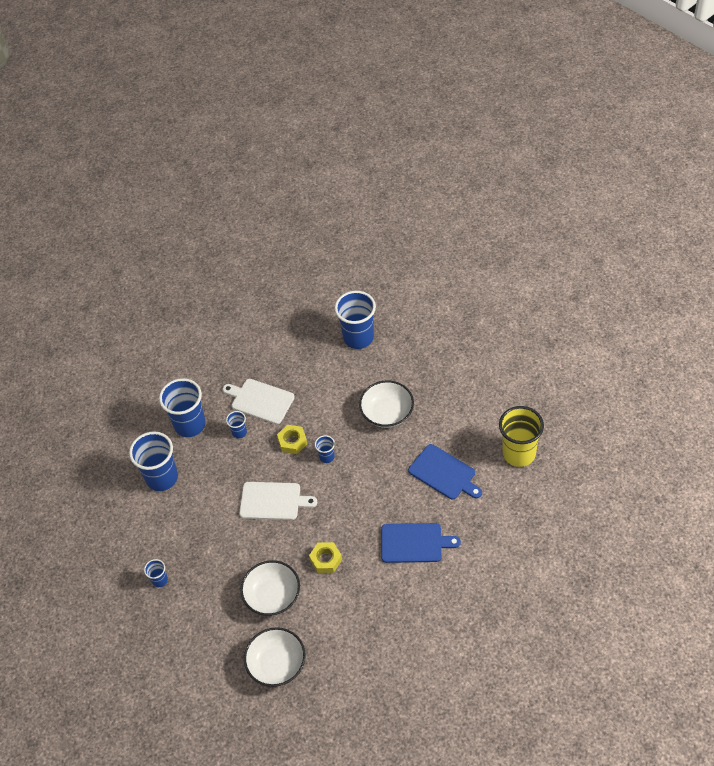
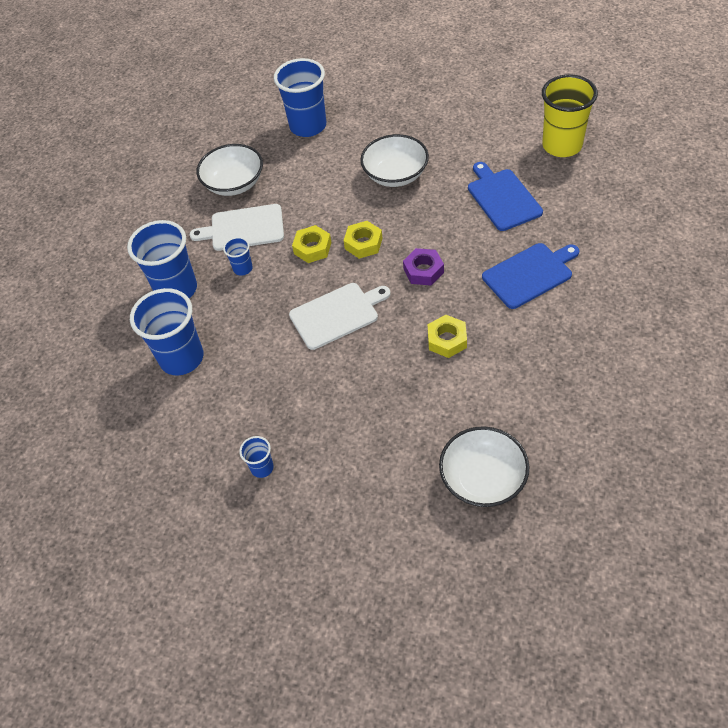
camera: 30 degrees left, 0 degrees up
(272, 596) = (416, 409): white bowl -> white bowl (234, 183)
(327, 457) = (363, 243): blue cup -> yellow nut
(349, 500) = (423, 271): none -> purple nut
(444, 473) = (502, 198): blue cutting board -> blue cutting board turned 120 degrees counterclockwise

